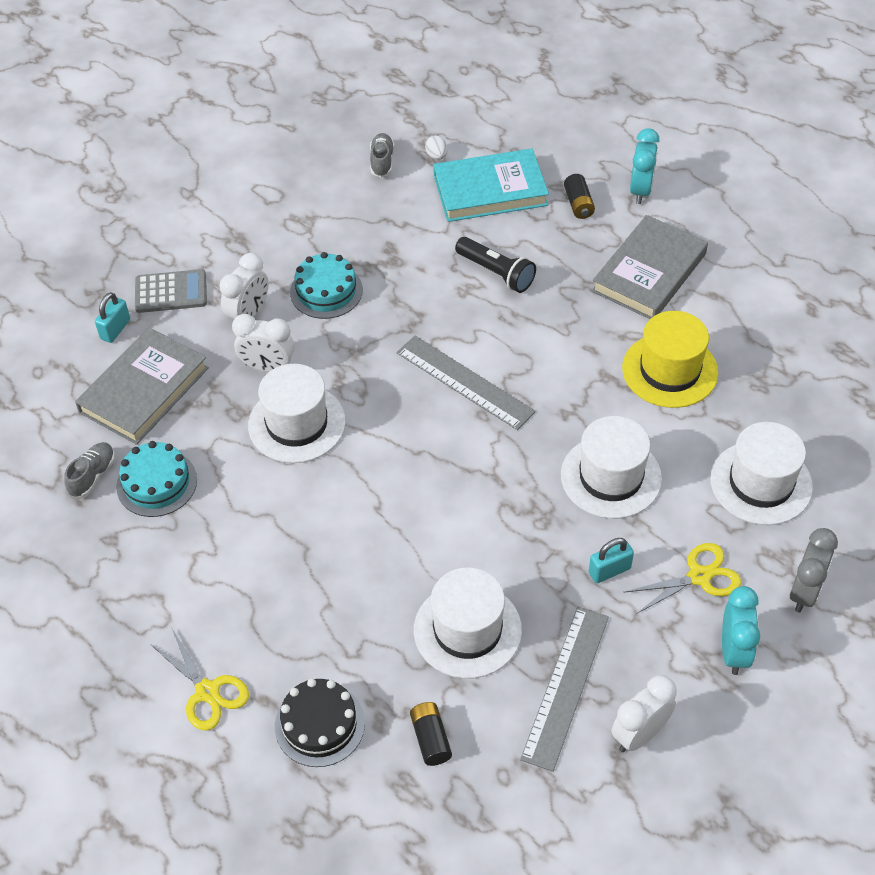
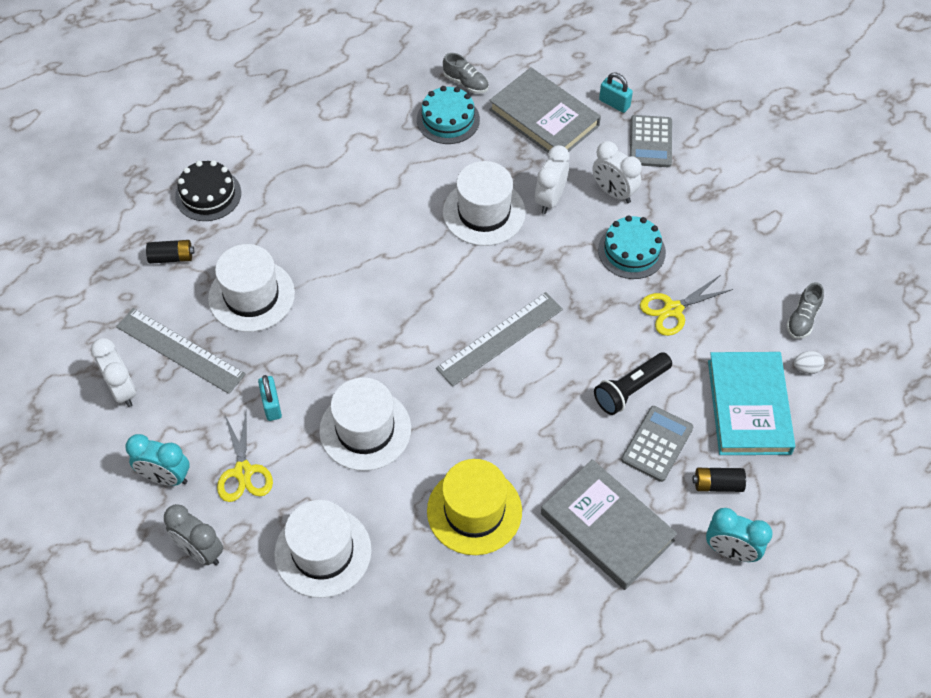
camera: 100 degrees right, 5 degrees up
(207, 692) = (257, 135): yellow scissors -> yellow scissors (673, 309)
(382, 162) = (802, 319): grey shoe -> grey shoe turned 105 degrees clockwise
(550, 248) = (657, 444): none -> grey calculator

